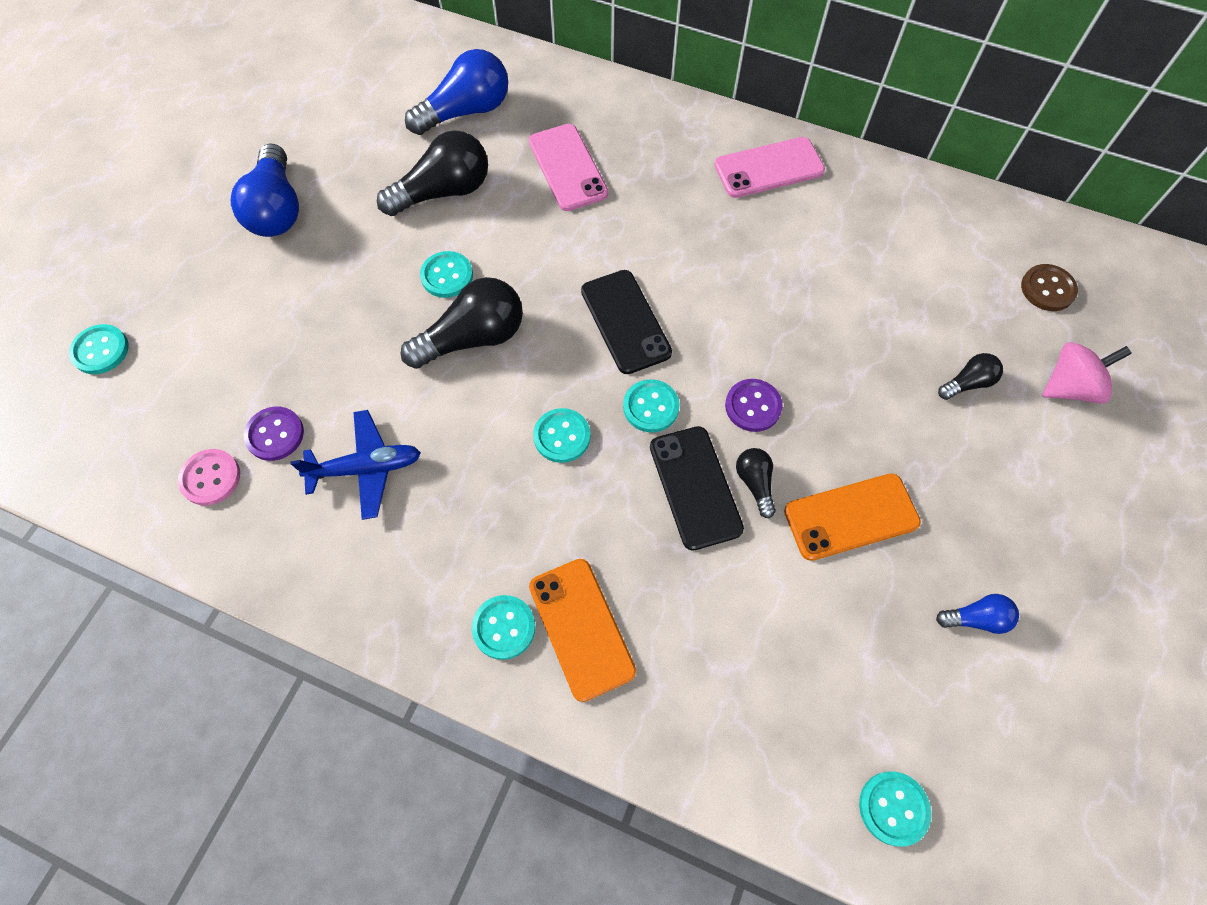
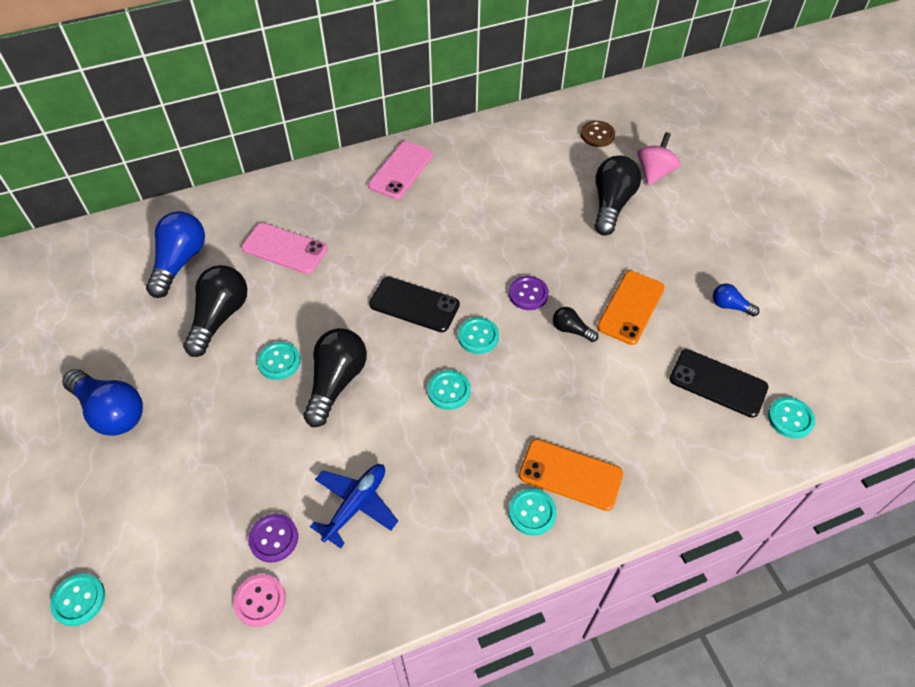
camera: 45 degrees left, 10 degrees down
(695, 487) = (545, 356): black phone -> black phone (718, 383)
(967, 383) = (611, 204): black light bulb -> black light bulb, size x1.97
(976, 618) = (730, 306): blue light bulb -> blue light bulb turned 105 degrees counterclockwise

